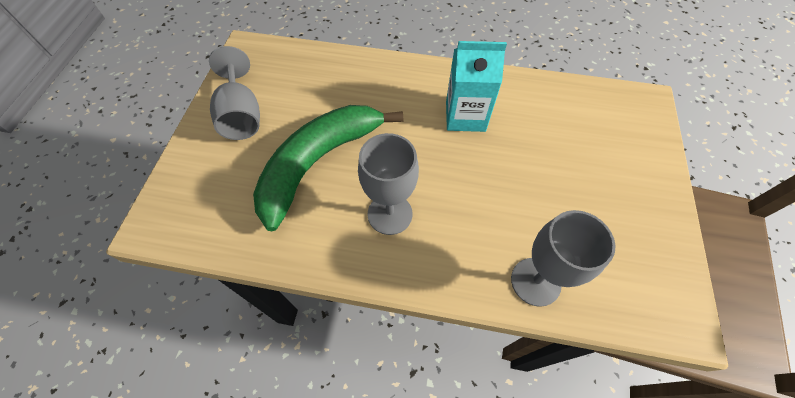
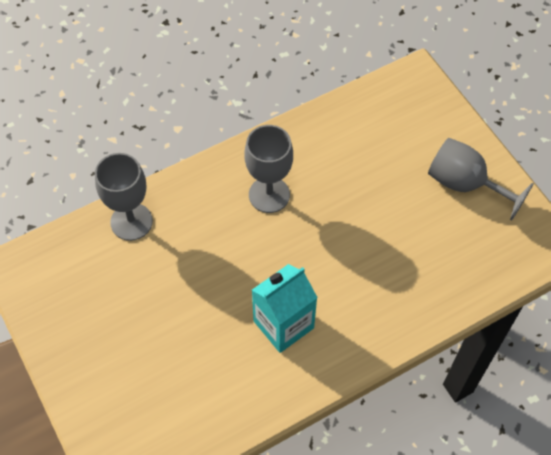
camera: 140 degrees right, 0 degrees up
(318, 163) = (360, 192): green banana -> none

